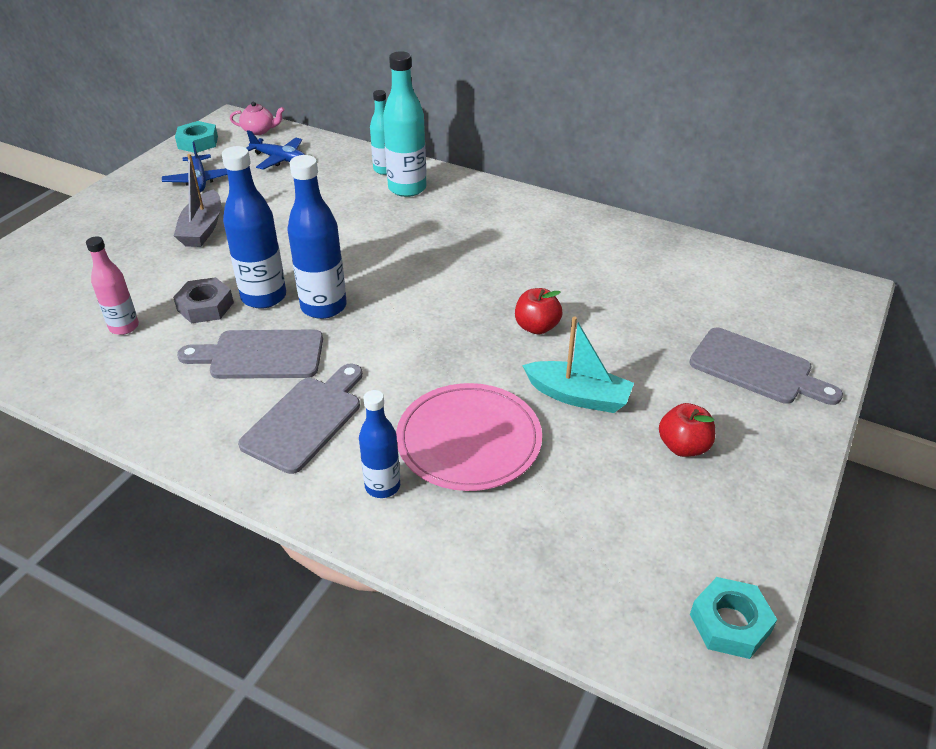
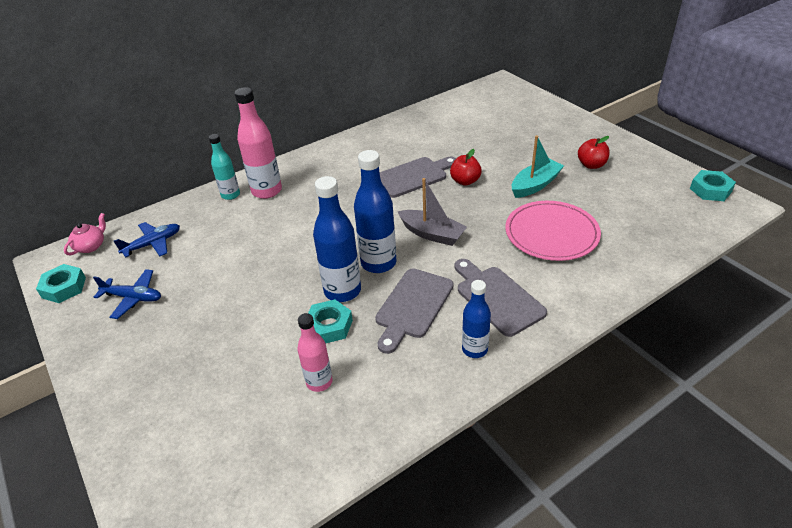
camera: 60 degrees left, 0 degrees up
(202, 229) = (215, 309): grey boat -> grey boat (432, 234)
(205, 306) = (329, 326): grey nut -> turquoise nut
(382, 486) = (575, 277): blue bottle -> blue bottle (474, 349)
(407, 188) = (267, 191): turquoise bottle -> pink bottle
(756, 368) = (545, 126): grey cutting board -> grey cutting board (413, 176)

